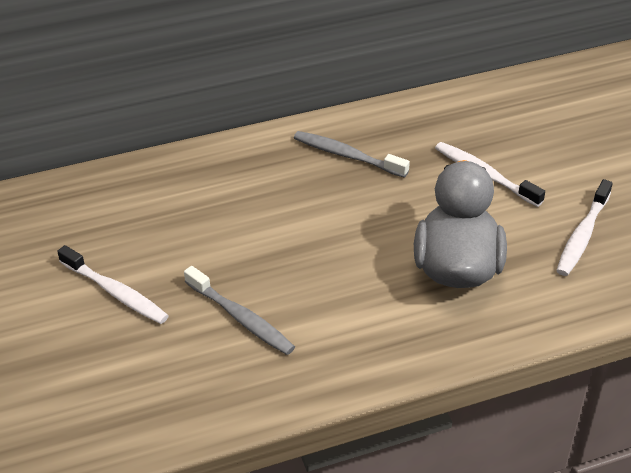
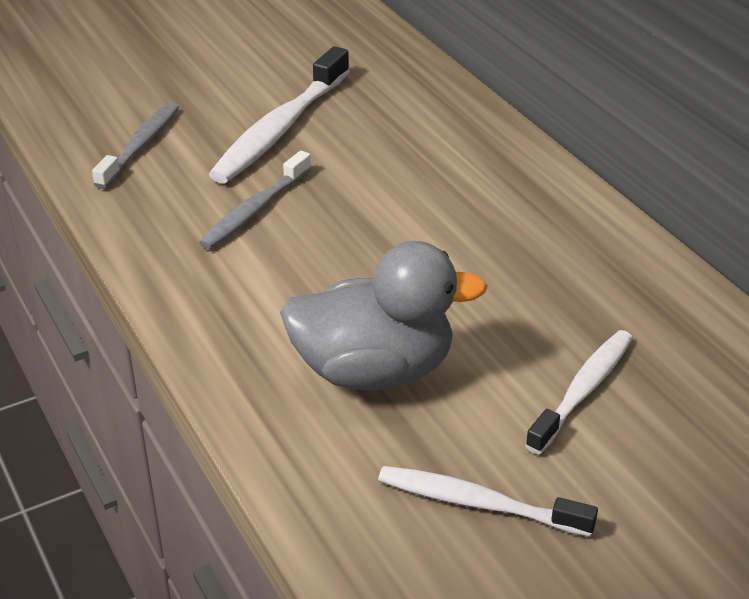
camera: 80 degrees right, 5 degrees down
(116, 292) = (280, 129): white toothbrush -> white toothbrush, size x1.56
(347, 155) = (570, 258): grey toothbrush -> grey toothbrush (141, 145)

